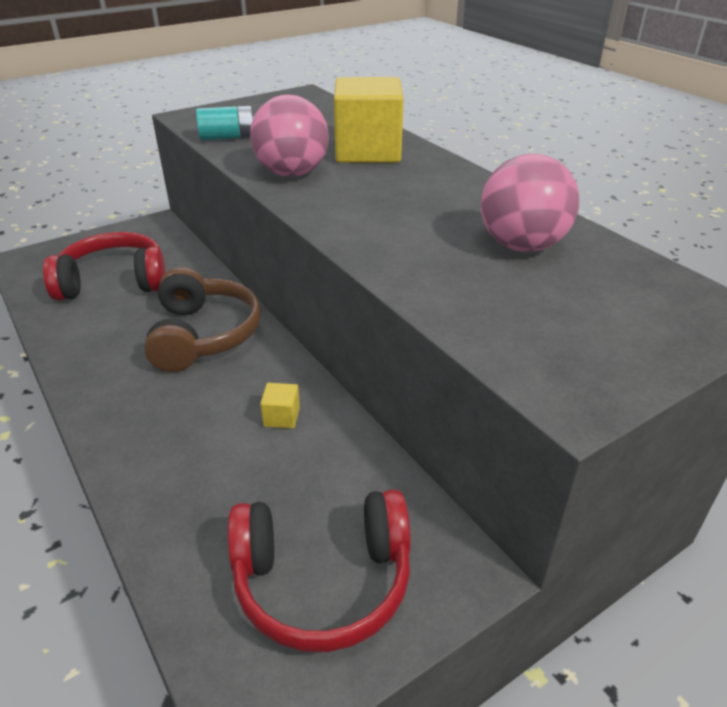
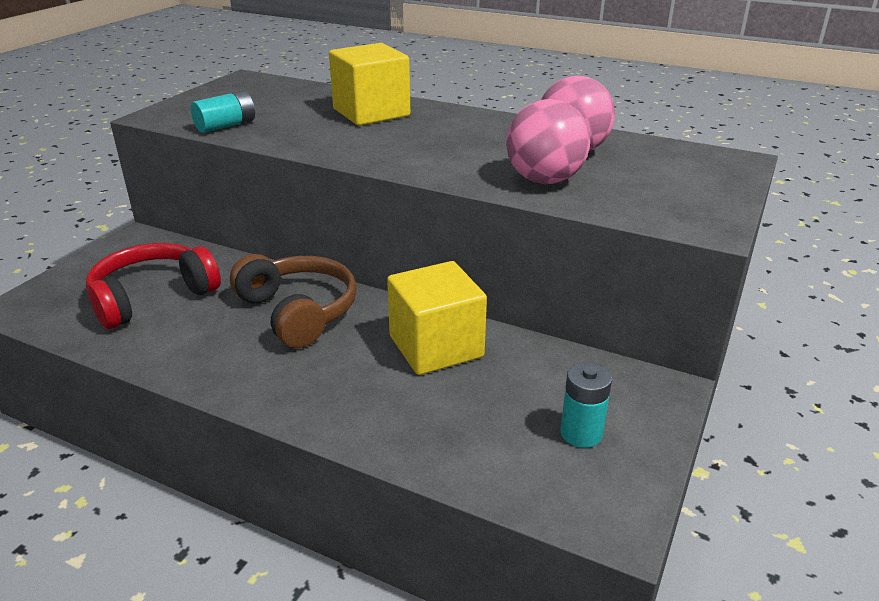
camera: 30 degrees left, 5 degrees down
(281, 417) = (436, 346): yellow cube -> yellow cube, size x2.50
(292, 173) = (330, 141): pink ball -> pink ball (544, 180)
(323, 581) = (581, 433): red headphones -> turquoise battery

